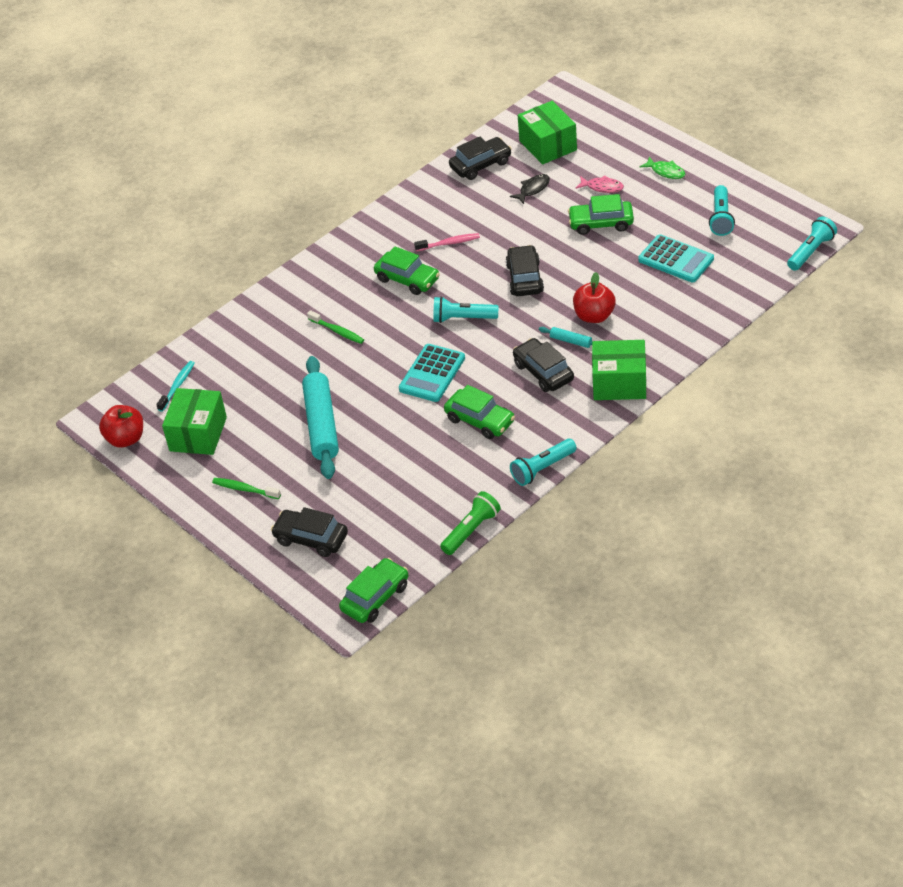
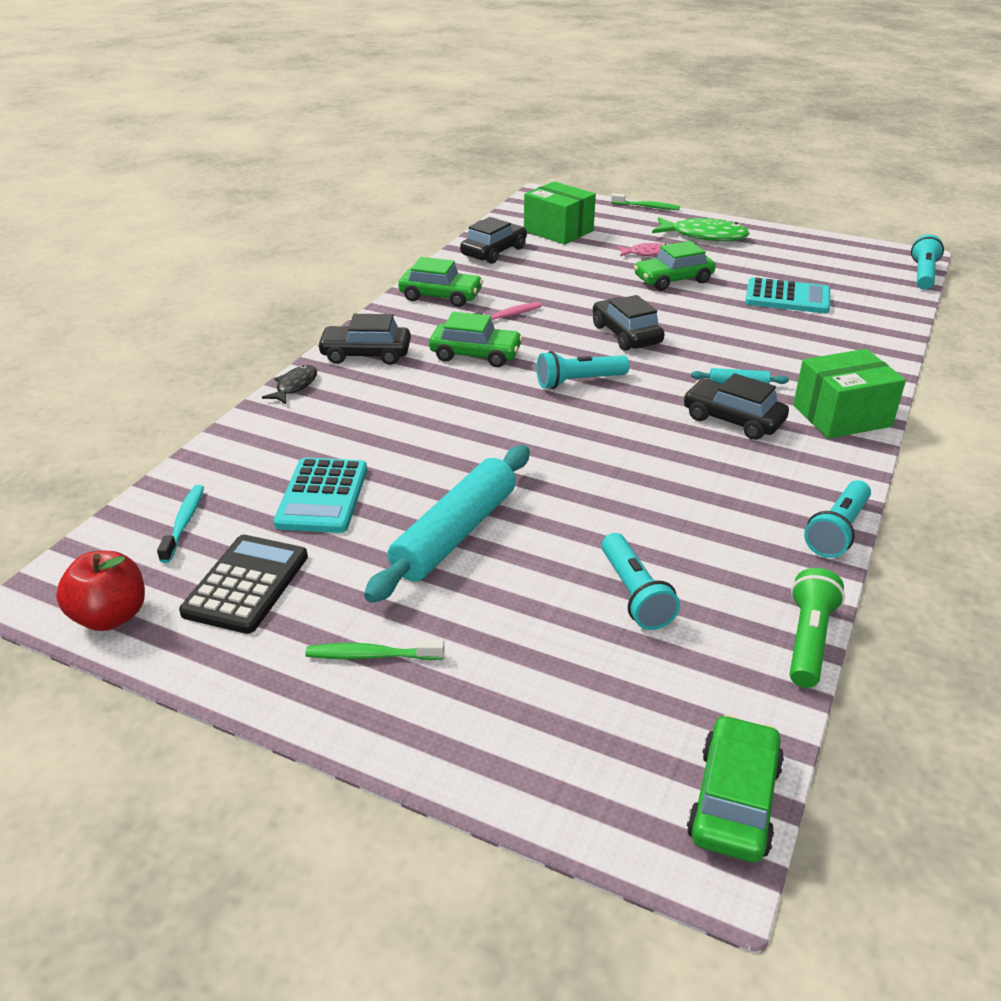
camera: 25 degrees left, 10 degrees down
(198, 434) = (246, 584): green box -> black calculator
(311, 539) = (541, 715): black car -> black car (366, 354)
(322, 424) = (455, 534): turquoise rolling pin -> turquoise rolling pin turned 60 degrees clockwise
(337, 331) = (412, 419): green toothbrush -> green toothbrush (647, 207)
(432, 374) = (581, 445): turquoise calculator -> turquoise calculator (322, 496)
(480, 420) = (694, 487): green car -> green car (441, 296)
(533, 189) = (570, 263): black fish -> black fish (295, 386)
(594, 316) = (744, 357): red apple -> none
(666, 172) = (704, 236): green fish -> green fish, size x1.75
(721, 218) = (799, 261): turquoise flashlight -> turquoise flashlight (634, 594)

